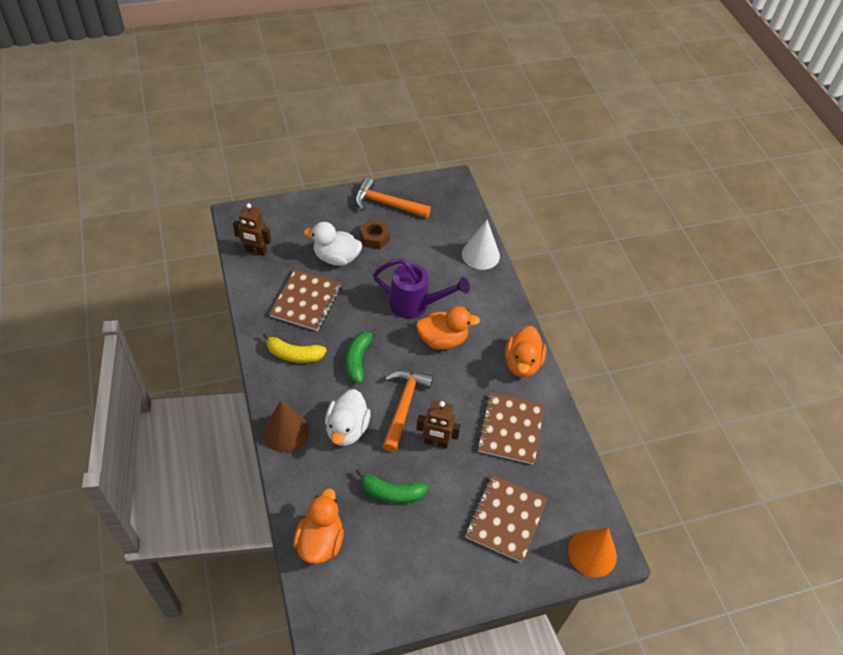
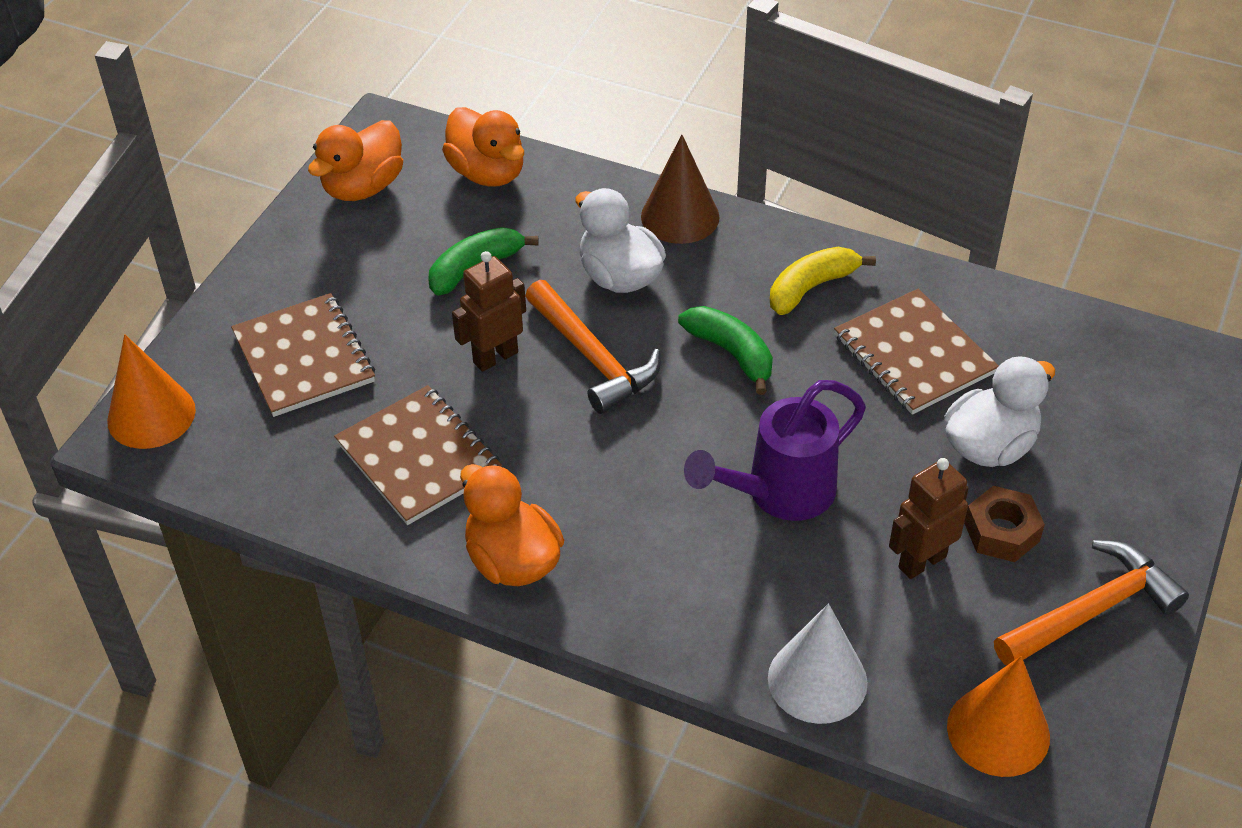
camera: 135 degrees right, 5 degrees down
(255, 251) = (1092, 348): brown robot -> brown robot (921, 561)
(442, 340) = (668, 483): orange duck -> orange duck (363, 187)
(454, 206) = (998, 731): none -> orange cone

